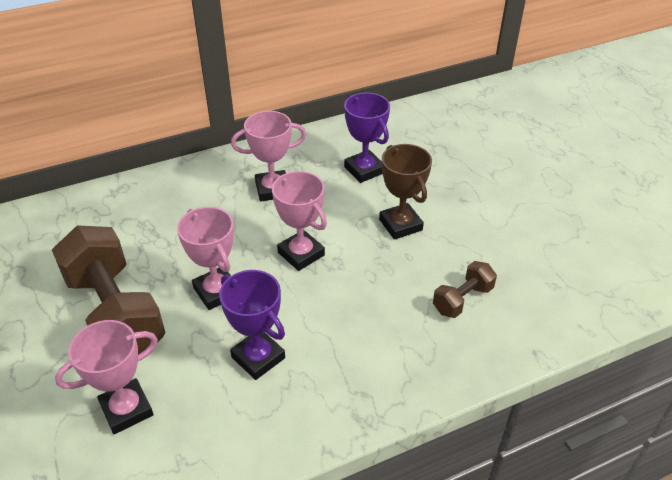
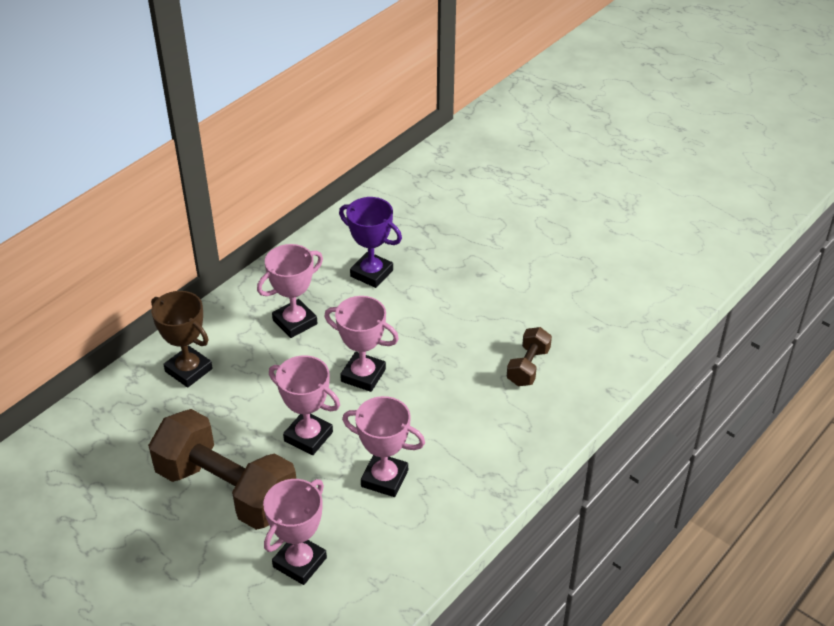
camera: 25 degrees left, 0 degrees up
(258, 357) = (384, 478): purple trophy -> pink trophy
(400, 225) = (437, 317): brown trophy -> brown trophy (188, 370)

